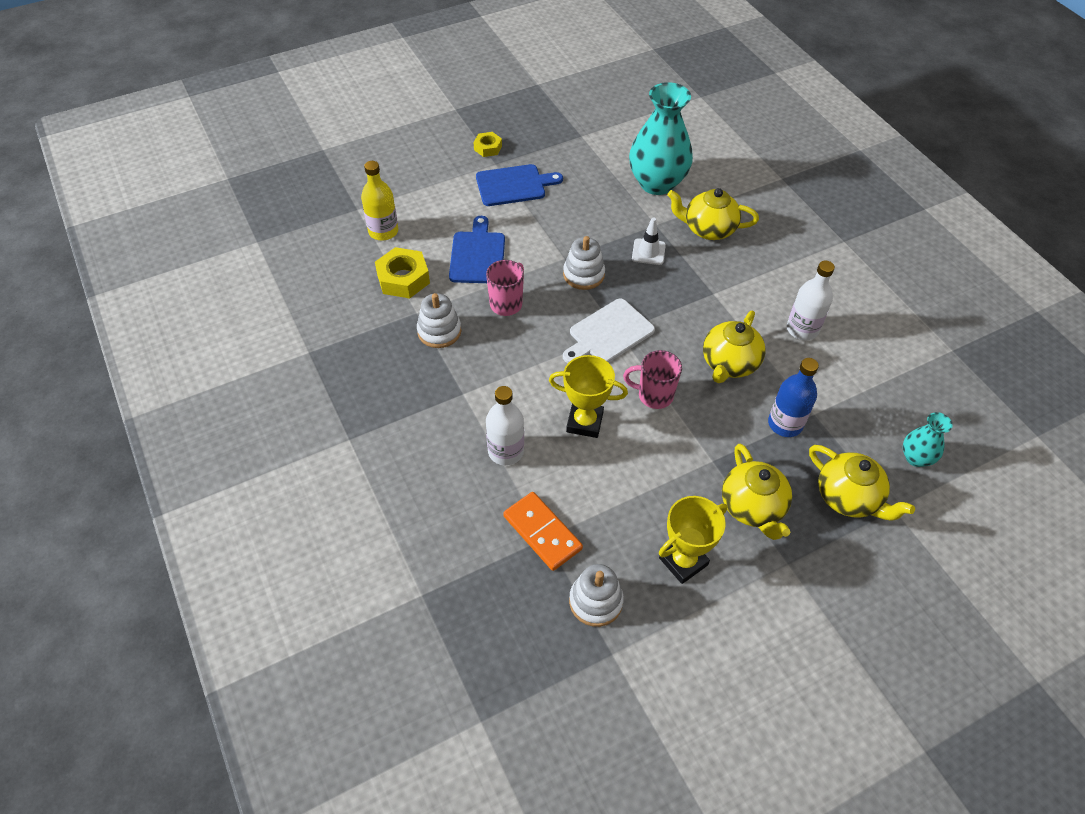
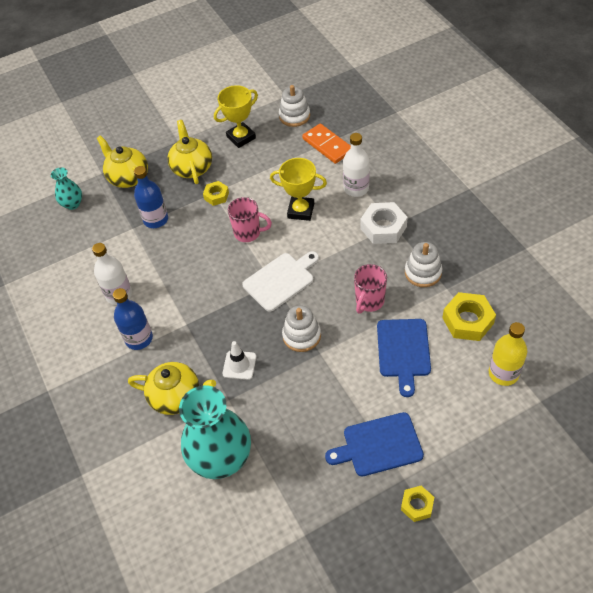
camera: 175 degrees left, 0 degrees up
(477, 390) = (383, 227): none -> white nut
(706, 455) = (216, 196): none -> yellow nut
(729, 363) = (186, 261): yellow teapot -> none
(763, 282) = (139, 339): none -> blue bottle

